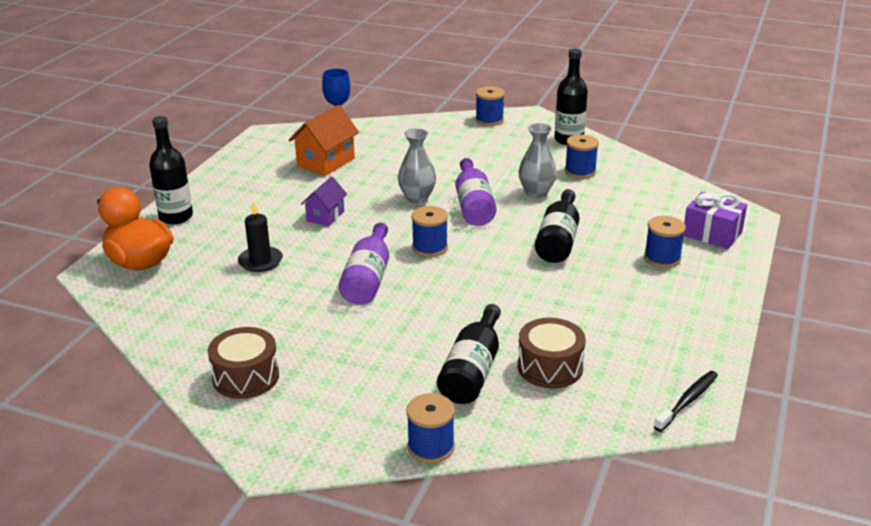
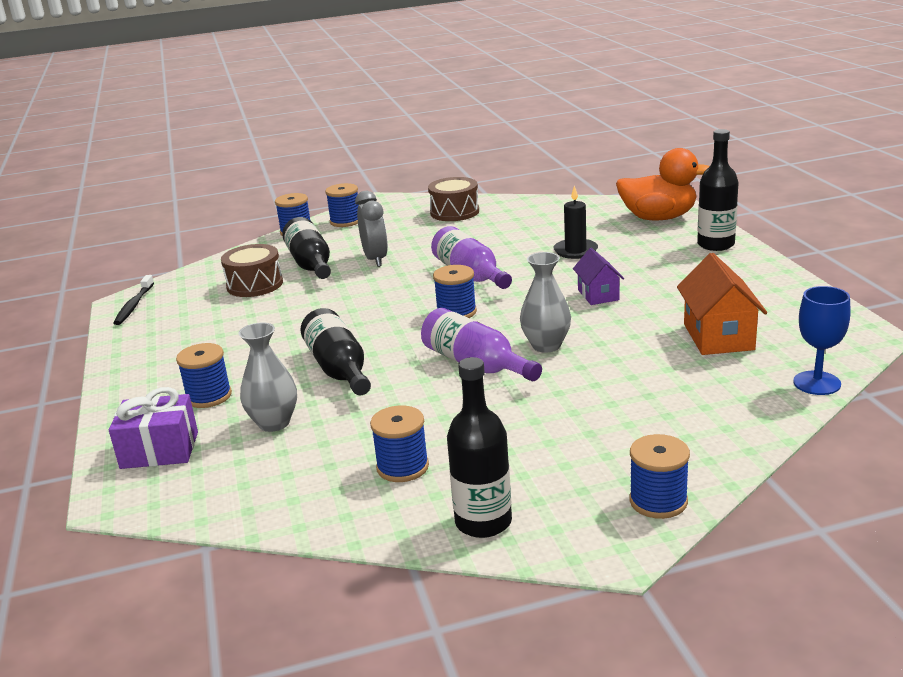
camera: 145 degrees right, 5 degrees down
(360, 434) = (345, 221): none -> blue spool
(410, 342) = (375, 259): none -> grey clock
(536, 192) = (425, 410): grey vase -> grey vase (274, 423)

